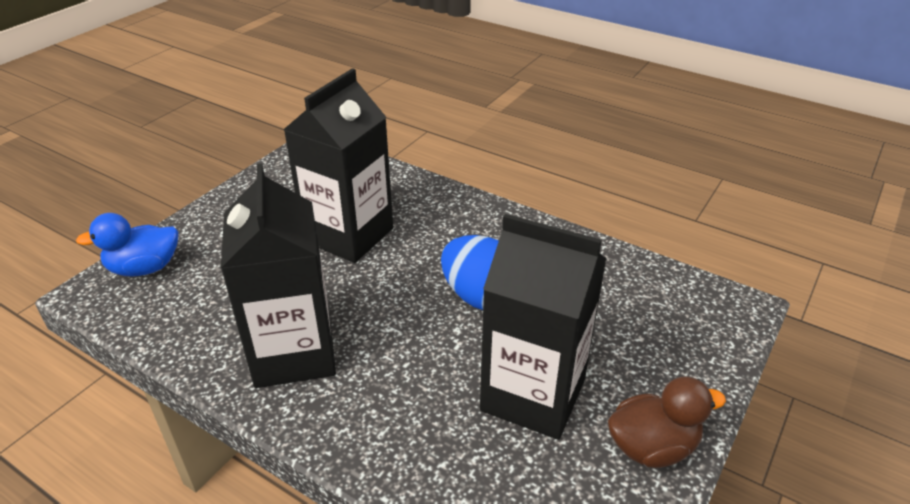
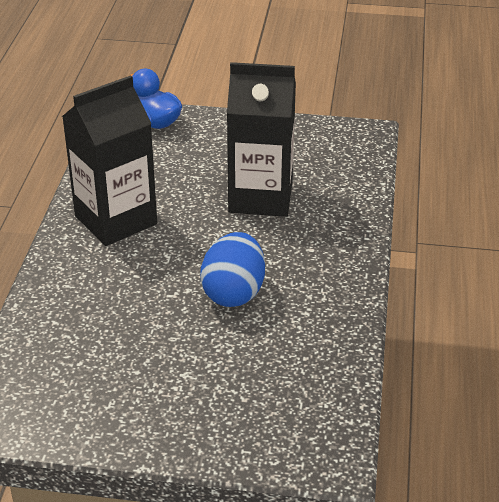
camera: 65 degrees right, 0 degrees up
(533, 395) = (141, 349): black carton -> none
(652, 447) = (123, 427): brown duck -> none

